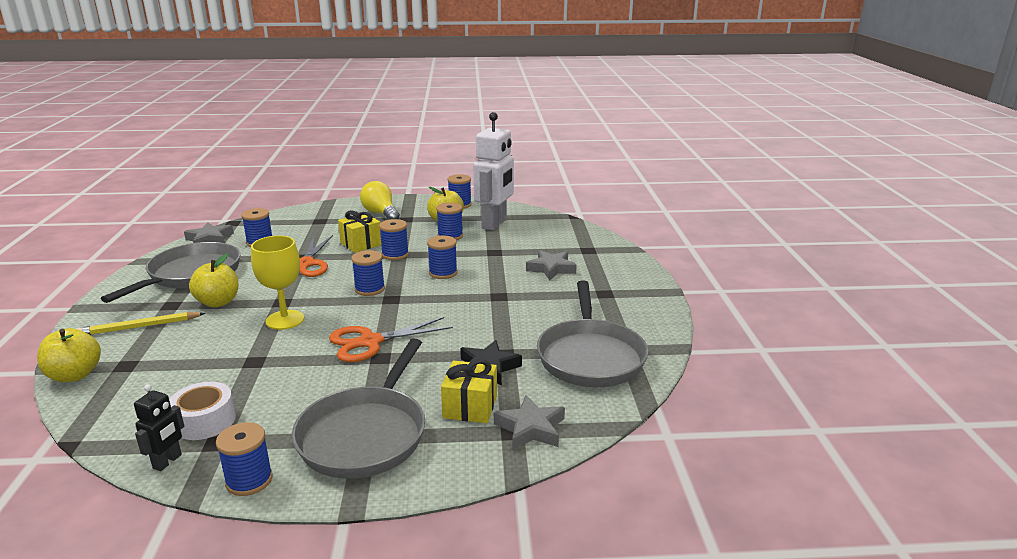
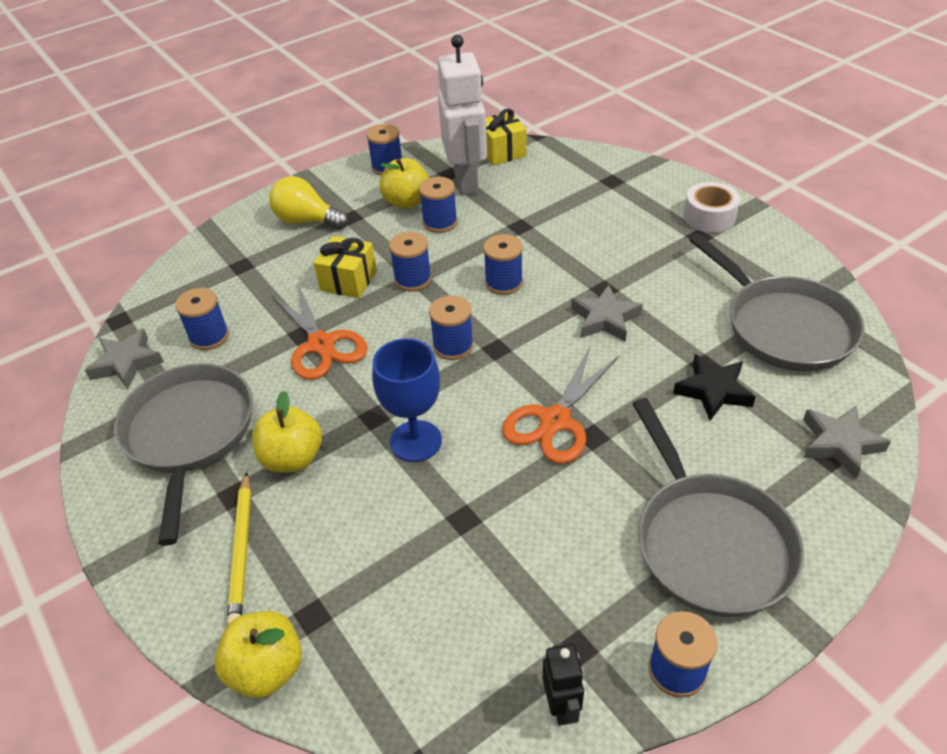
camera: 30 degrees left, 20 degrees up
(139, 327) = (242, 550): yellow pencil -> yellow pencil turned 45 degrees counterclockwise
(204, 421) = (525, 630): white tape -> white tape (709, 217)
(285, 320) = (415, 441): yellow goblet -> blue goblet
(470, 407) = (758, 449): yellow gift -> yellow gift (502, 152)
(551, 268) = (608, 224): grey star -> grey star (605, 319)

